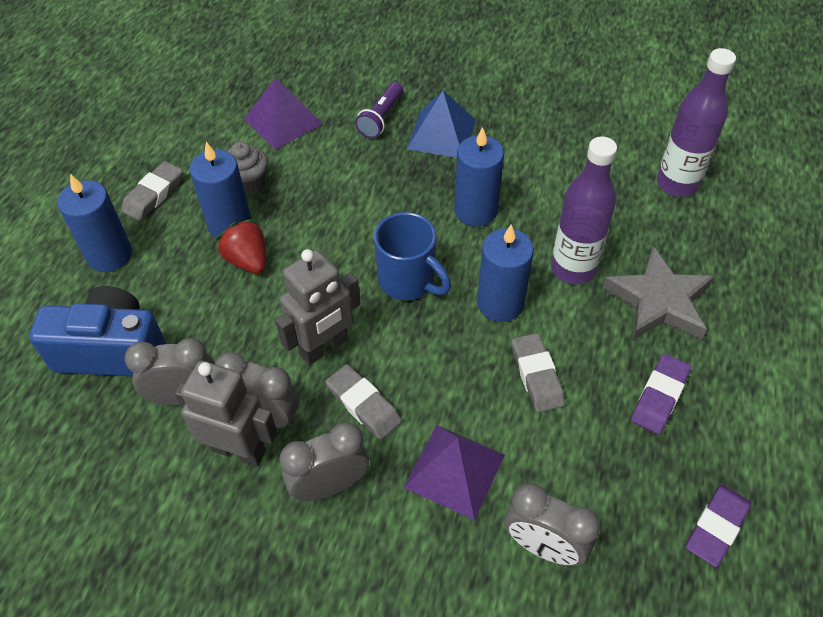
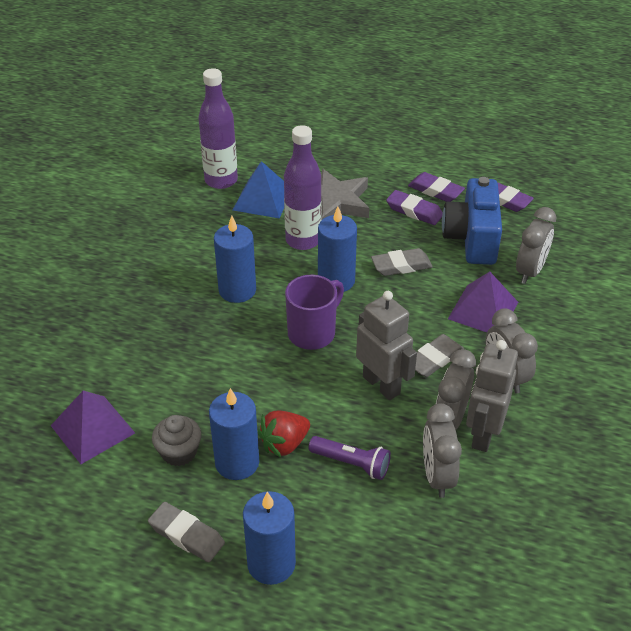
camera: 90 degrees left, 10 degrees down
(113, 351) = (392, 540): blue camera -> blue camera (472, 239)
(381, 118) = (106, 351): purple flashlight -> purple flashlight (351, 464)
(408, 281) = (313, 333): blue mug -> purple mug
(441, 134) = (138, 309): blue pyramid -> blue pyramid (263, 199)
(716, 428) = (435, 191): none -> purple eraser

